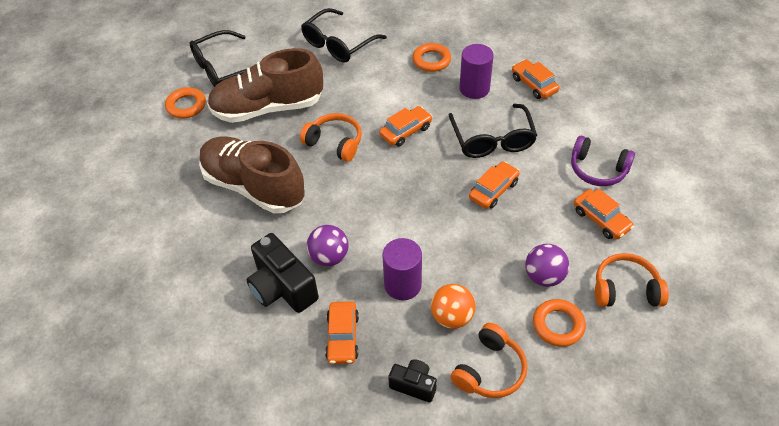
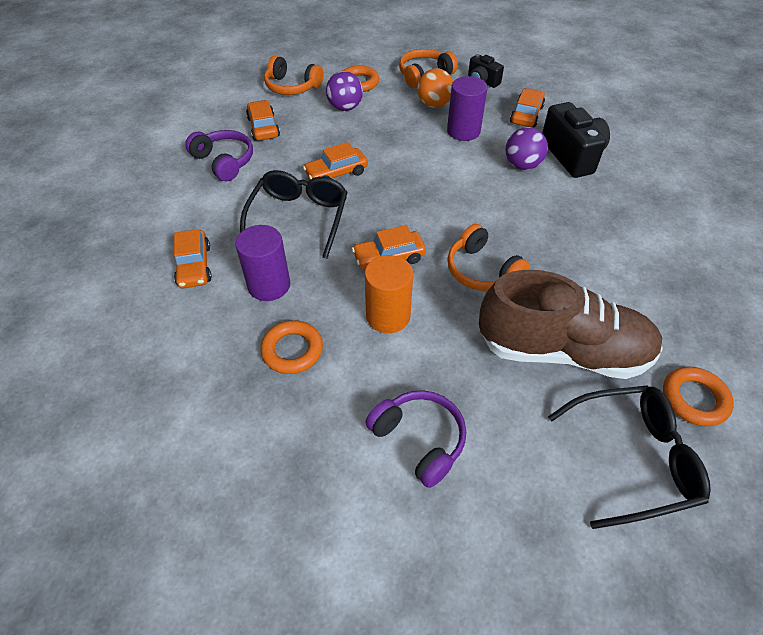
camera: 160 degrees left, 0 degrees up
(254, 187) = (592, 249): brown shoe -> none
(338, 44) = (419, 440): black glasses -> purple headphones
(385, 94) = (388, 316): none -> orange cylinder

